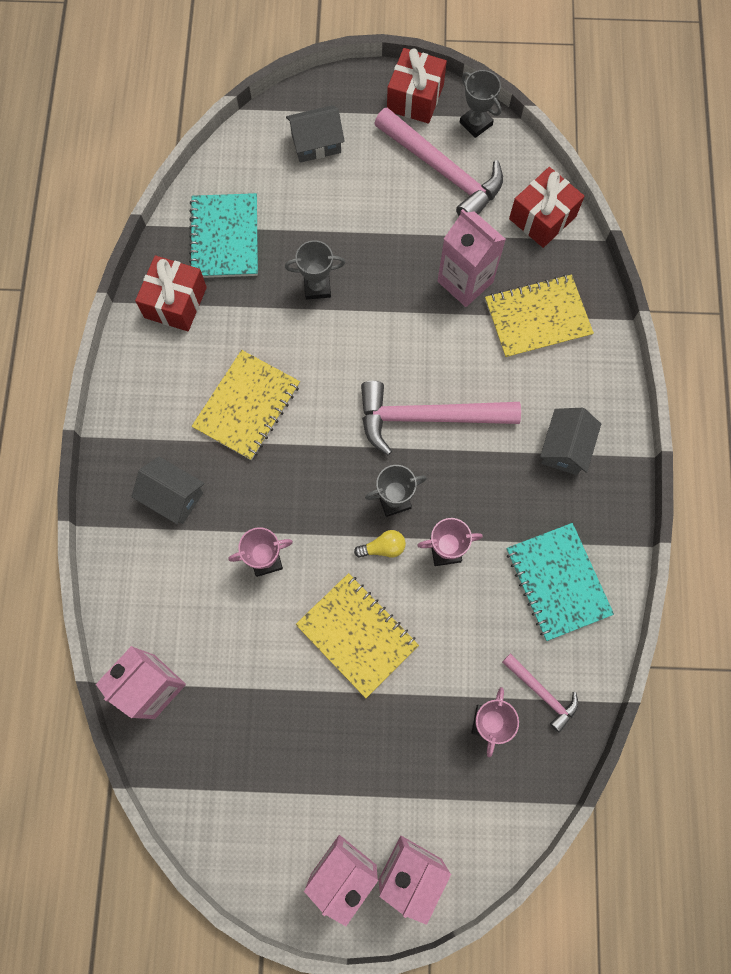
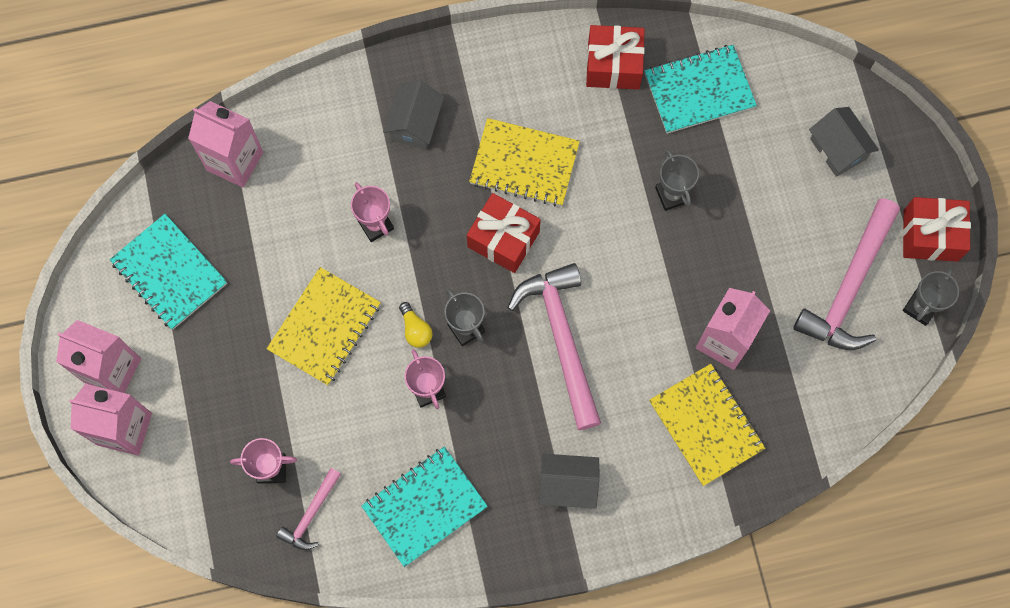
camera: 75 degrees right, 0 degrees up
(255, 783) = (169, 273): none -> turquoise notebook
(542, 217) = (827, 405): red gift -> red gift (503, 239)

